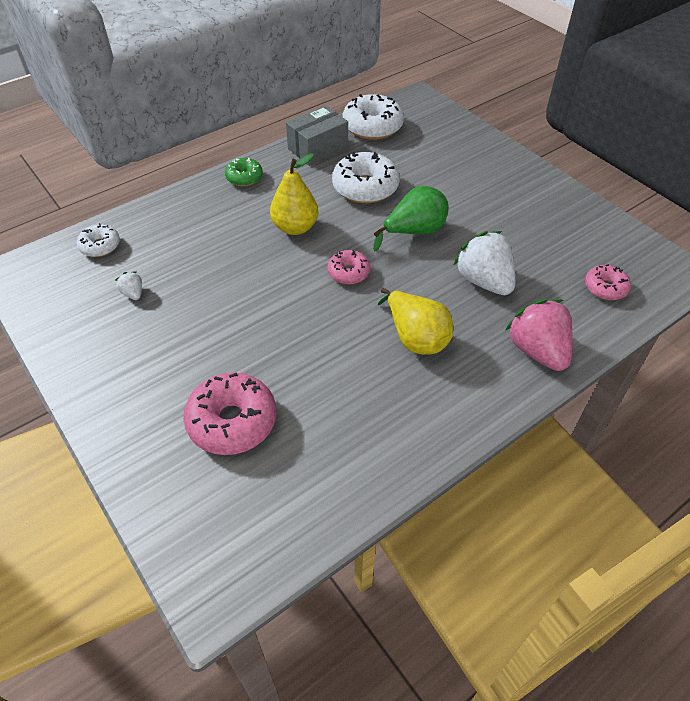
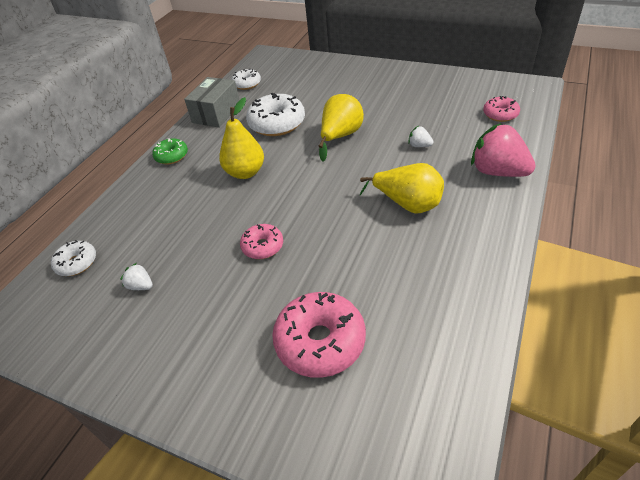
camera: 25 degrees left, 5 degrees down
(348, 272) = (316, 184): pink donut -> pink donut (263, 246)
(372, 126) = (247, 84): white donut -> white donut, size x0.57
(414, 232) = (340, 136): green pear -> yellow pear
(484, 281) = (419, 145): white strawberry -> white strawberry, size x0.45

